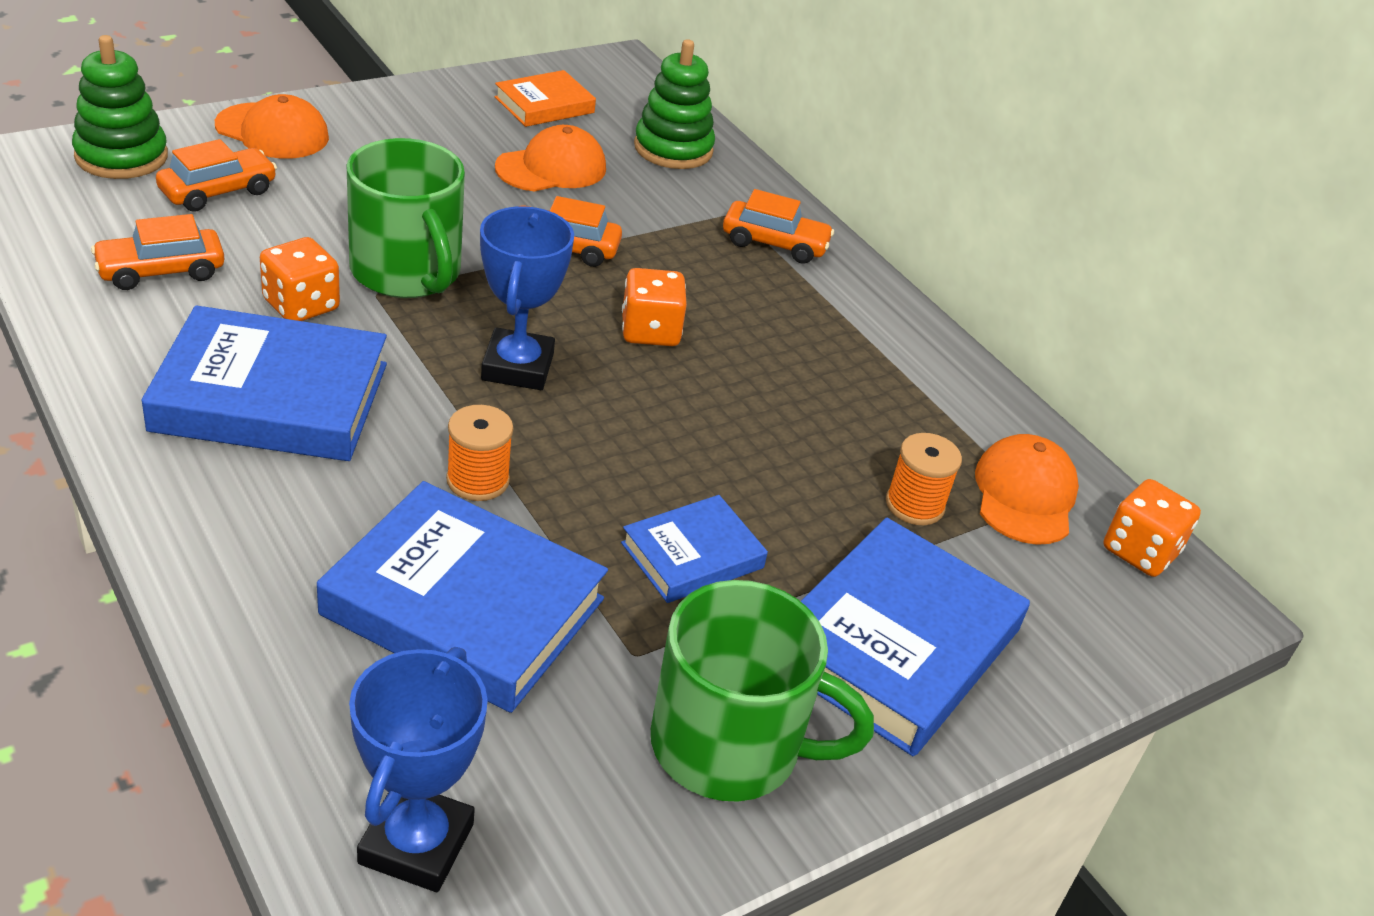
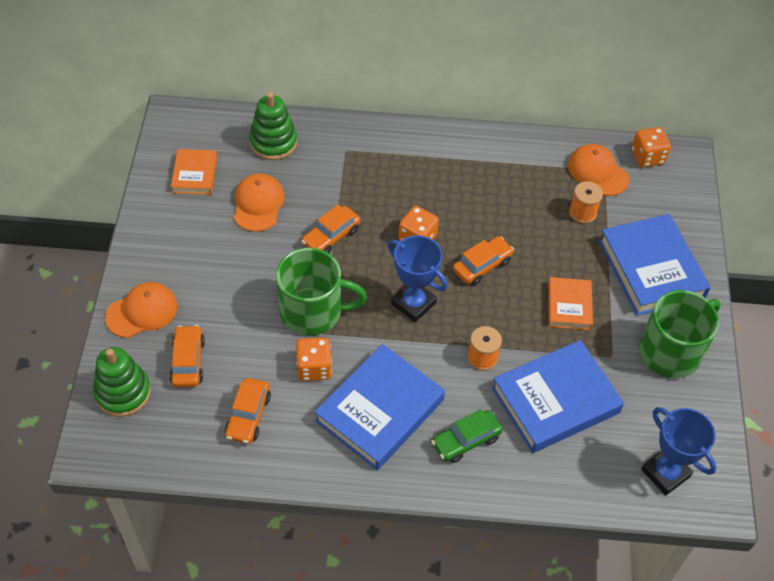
camera: 50 degrees left, 15 degrees up
(283, 517) = (466, 440): none -> green car
(692, 555) = (569, 306): blue book -> orange book
(774, 243) = (380, 150): orange car -> orange car (482, 265)

